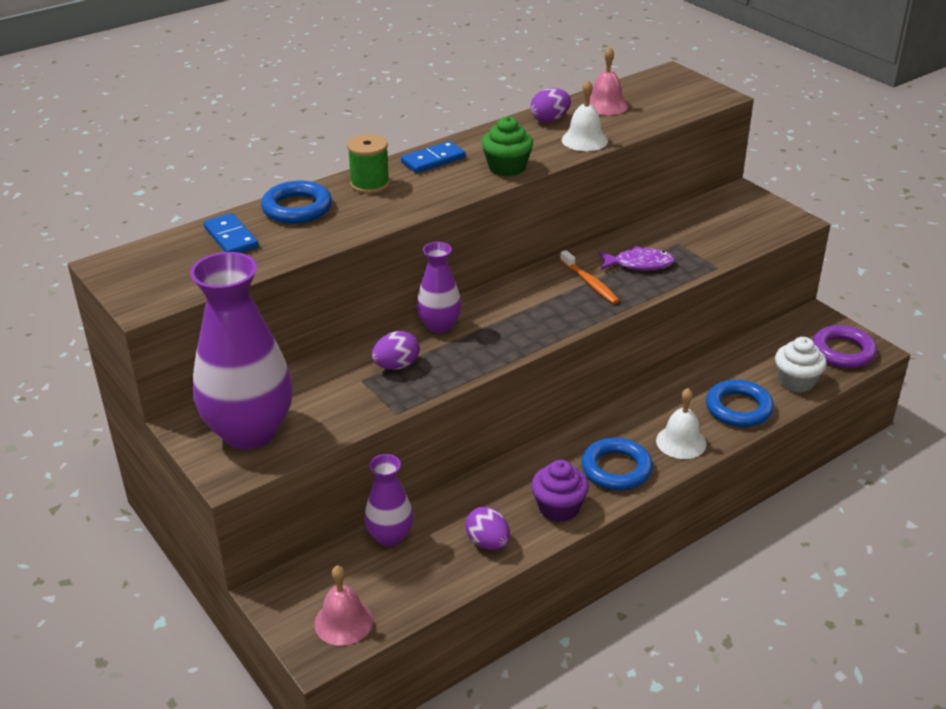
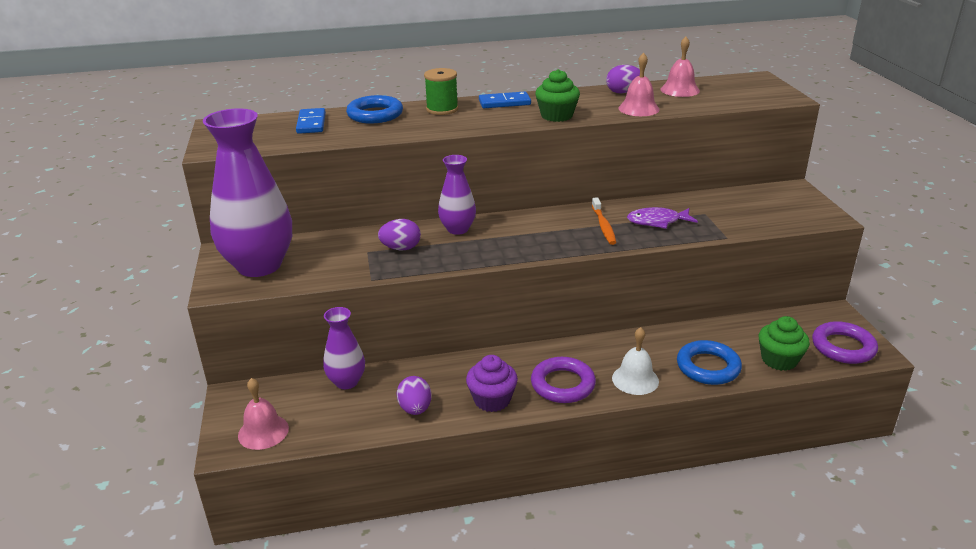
camera: 25 degrees right, 5 degrees down
(584, 140) = (638, 108): white bell -> pink bell
(616, 469) = (562, 384): blue ring -> purple ring
(639, 264) = (657, 221): purple fish -> purple fish turned 150 degrees clockwise
(796, 381) = (779, 360): white cupcake -> green cupcake

